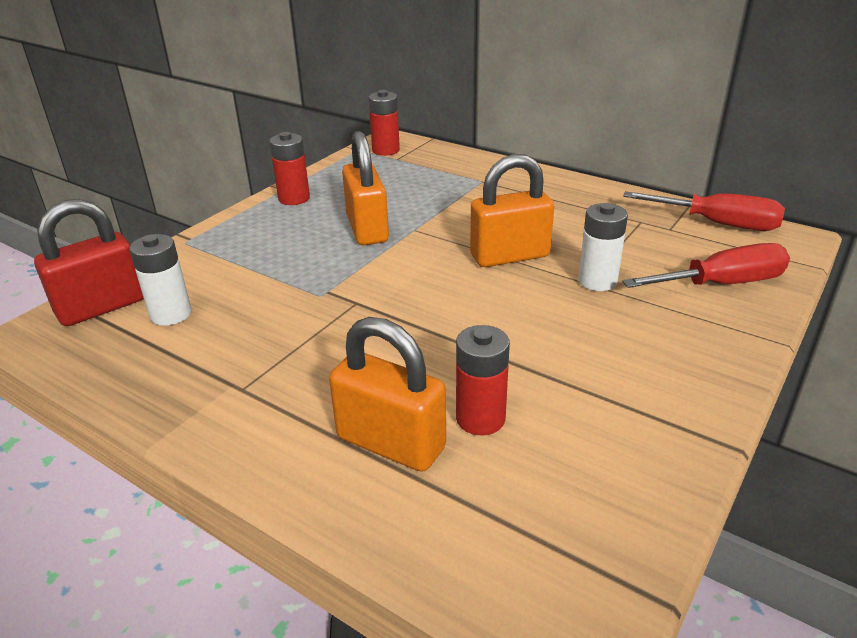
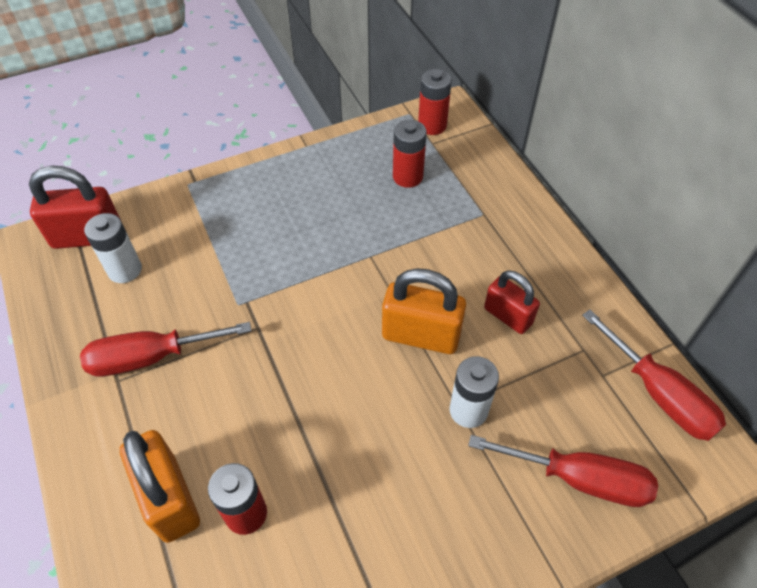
camera: 30 degrees right, 20 degrees up
(264, 359) = (151, 357): none -> red screwdriver
(294, 198) = (305, 164): red battery -> red battery (407, 177)
(367, 229) = (332, 236): orange padlock -> none
(565, 223) = (508, 316): none -> red padlock

